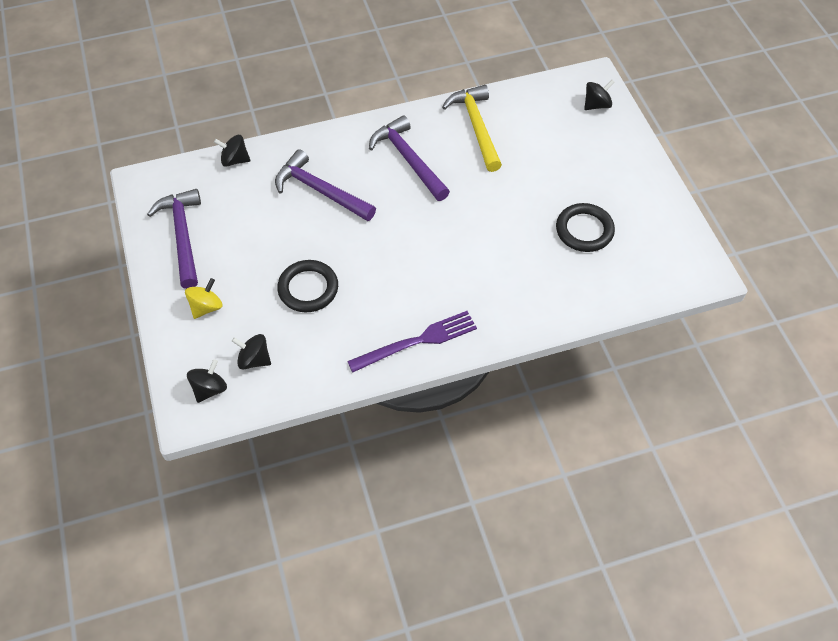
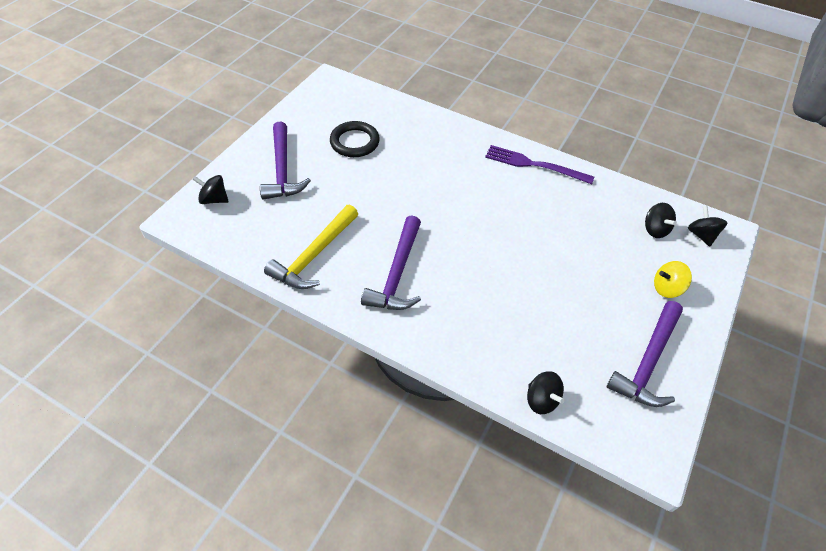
camera: 135 degrees left, 5 degrees down
(209, 389) = (701, 235): black spinning top -> black spinning top turned 90 degrees clockwise
(308, 288) = (576, 244): black ring -> none
(320, 190) = (493, 306): purple hammer -> purple hammer (282, 170)

